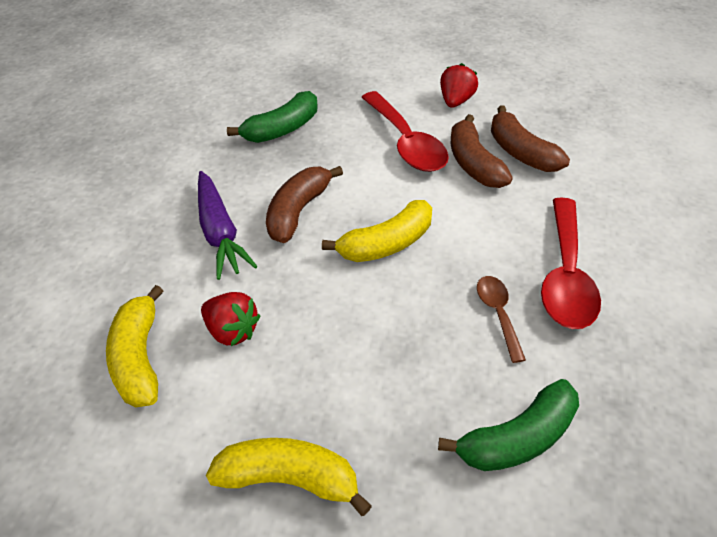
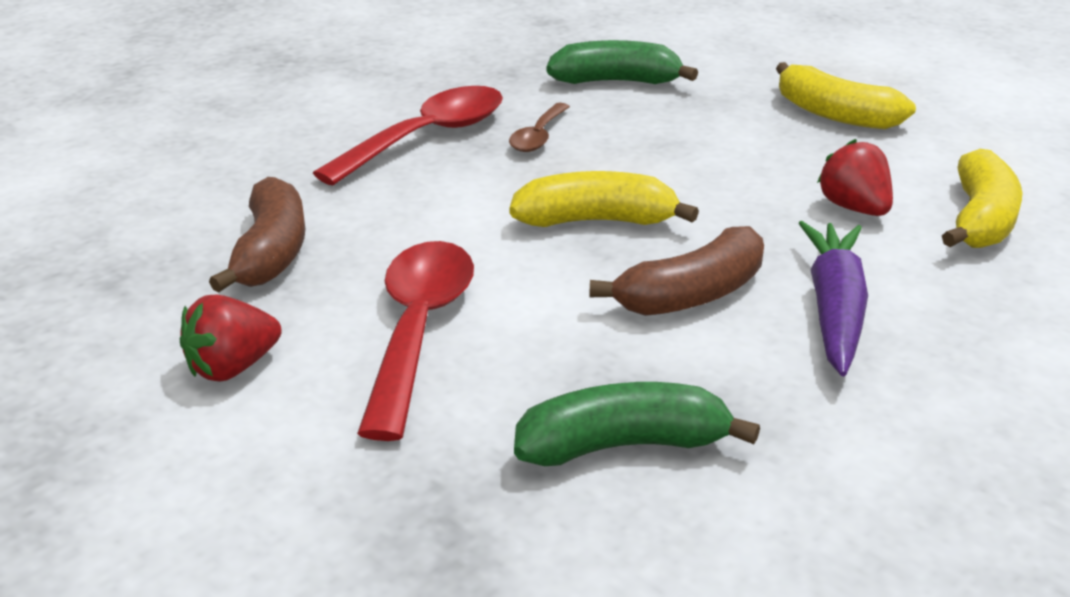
camera: 150 degrees left, 15 degrees down
(473, 163) = (360, 263): brown banana -> none

